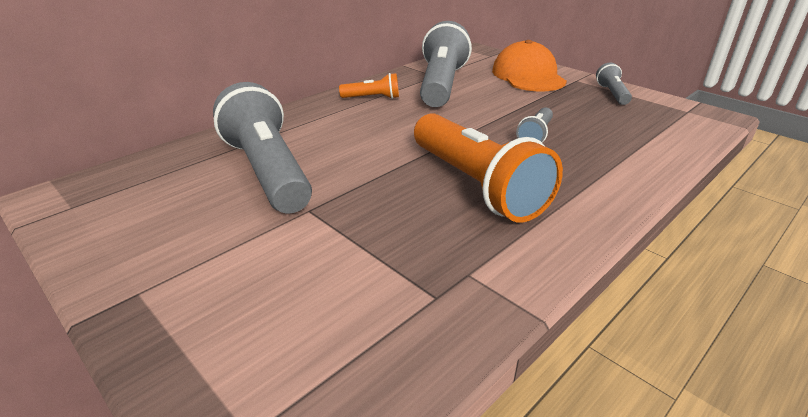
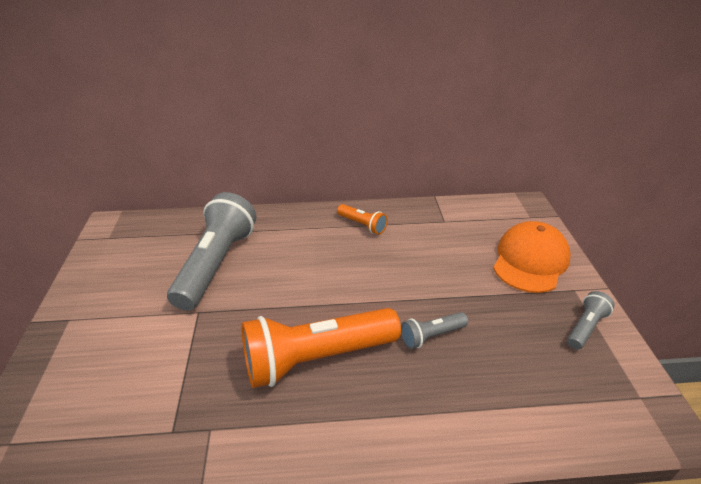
camera: 40 degrees right, 5 degrees up
(441, 85) = (434, 235): grey flashlight -> none
(477, 185) = (316, 358): orange flashlight -> orange flashlight turned 60 degrees clockwise

